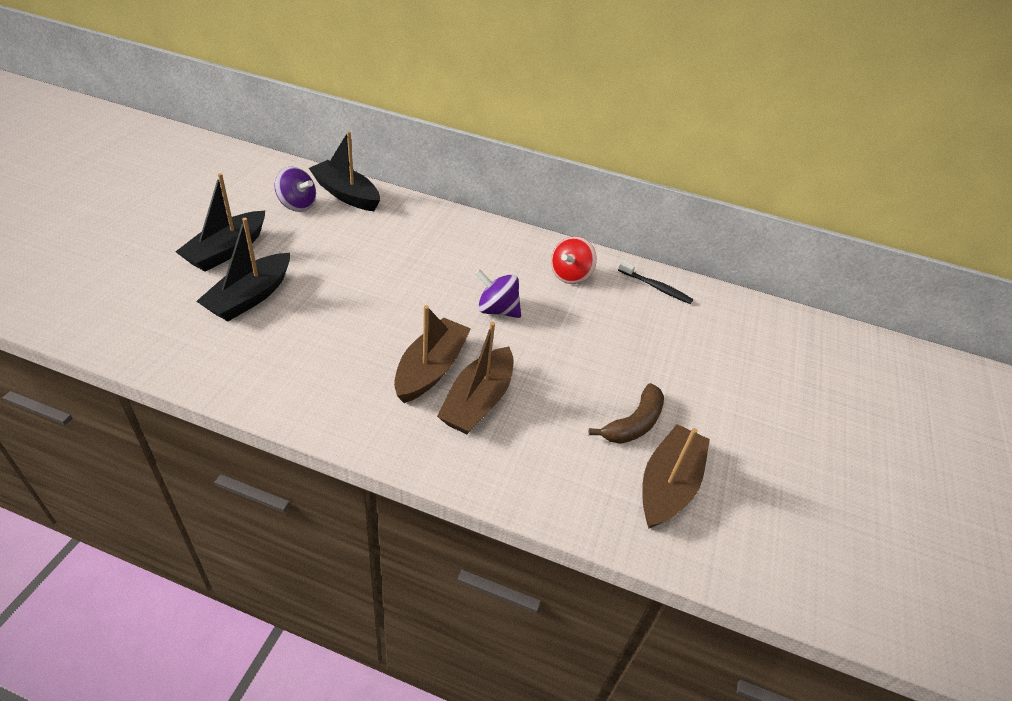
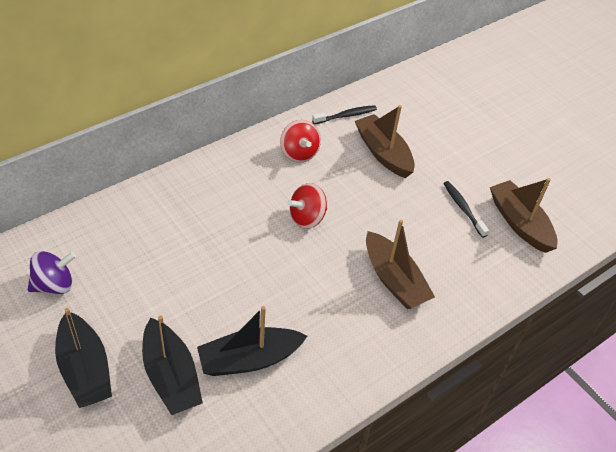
camera: 55 degrees left, 5 degrees up
(346, 194) = (69, 240): black boat -> black boat (249, 359)
(431, 369) = (344, 291): brown boat -> brown boat (383, 153)
(497, 310) = (307, 218): purple spinning top -> red spinning top
(634, 423) = (463, 209): brown banana -> black toothbrush

